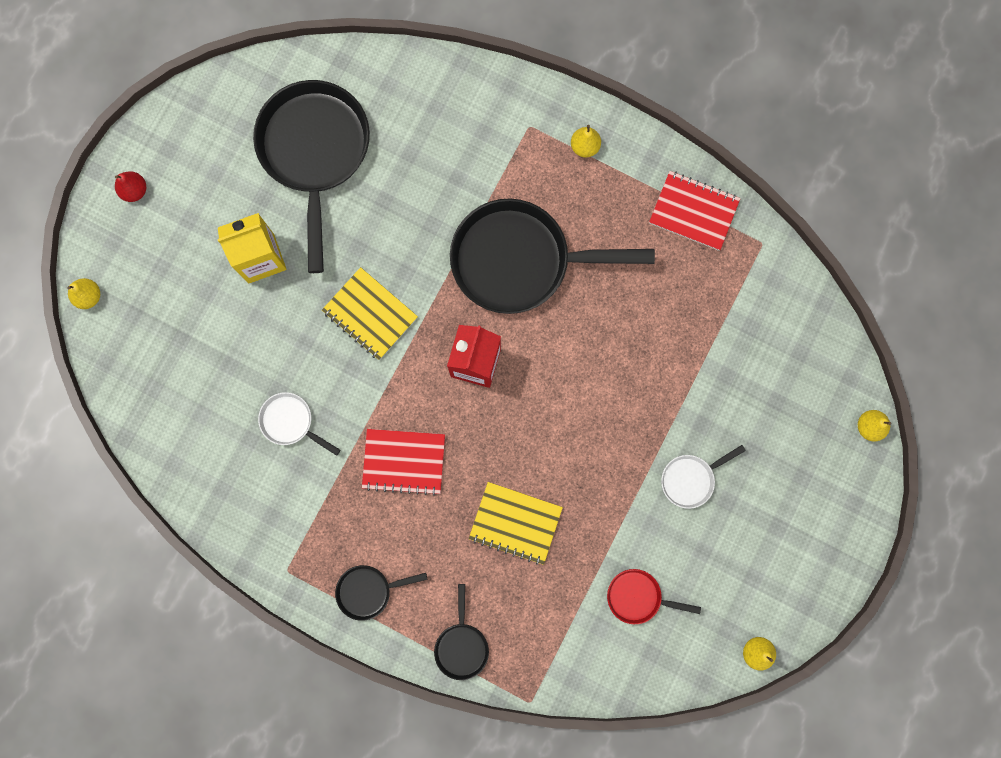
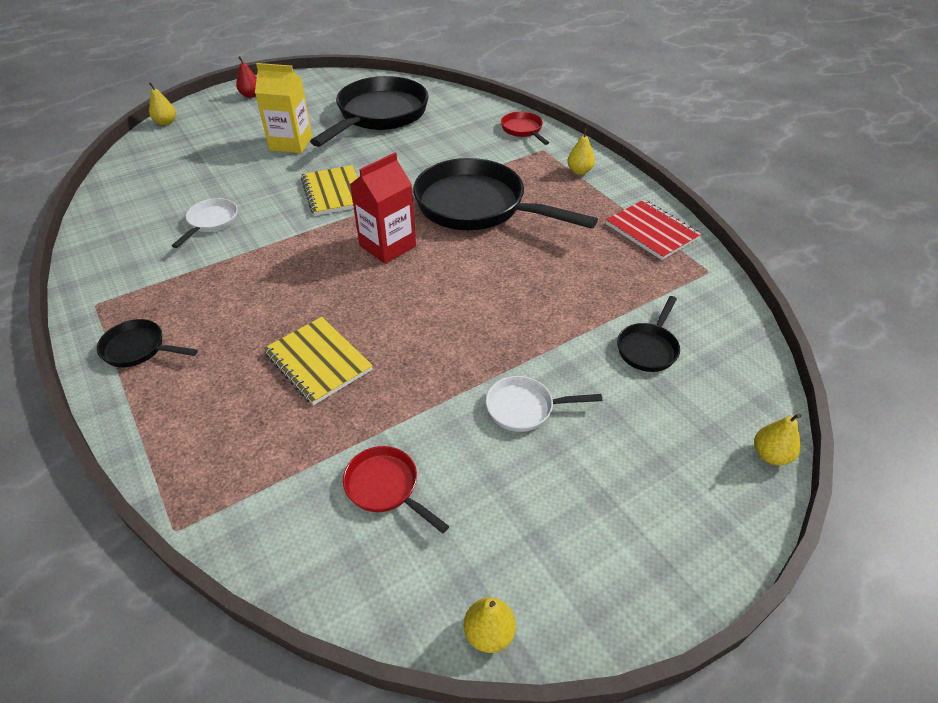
camera: 30 degrees right, 35 degrees down
(290, 422) = (211, 222): white pan -> white pan turned 45 degrees clockwise
(404, 461) = (267, 278): red notebook -> none
(461, 645) = (167, 435): black pan -> black pan (648, 348)
(488, 98) = (523, 130): none -> red pan

